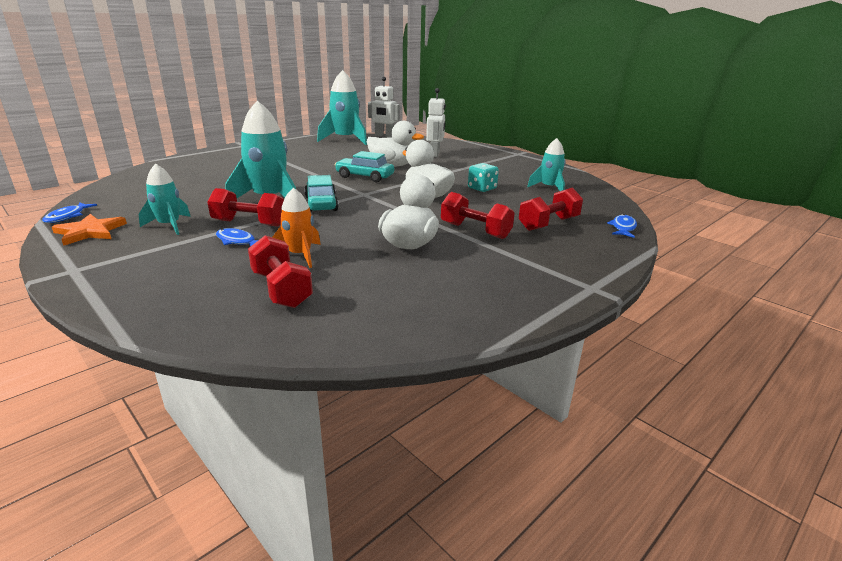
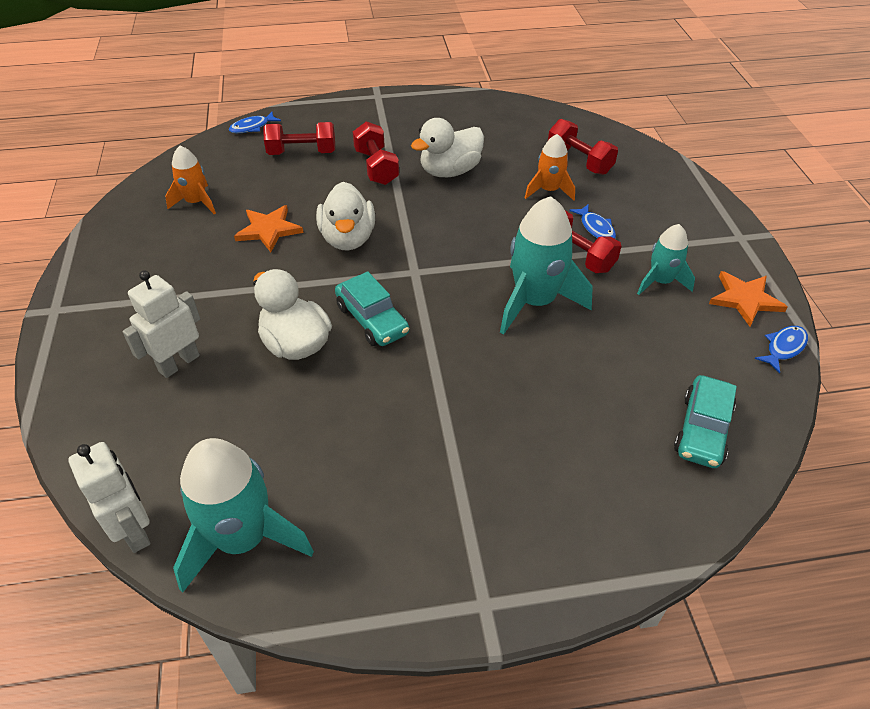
camera: 145 degrees left, 20 degrees up
(281, 289) = (579, 161): red dumbbell -> red dumbbell turned 45 degrees counterclockwise
(321, 204) = (480, 267): turquoise car -> turquoise car (702, 430)
(482, 188) = (268, 230): turquoise dice -> orange star
(549, 188) = (196, 202): turquoise rocket -> orange rocket

